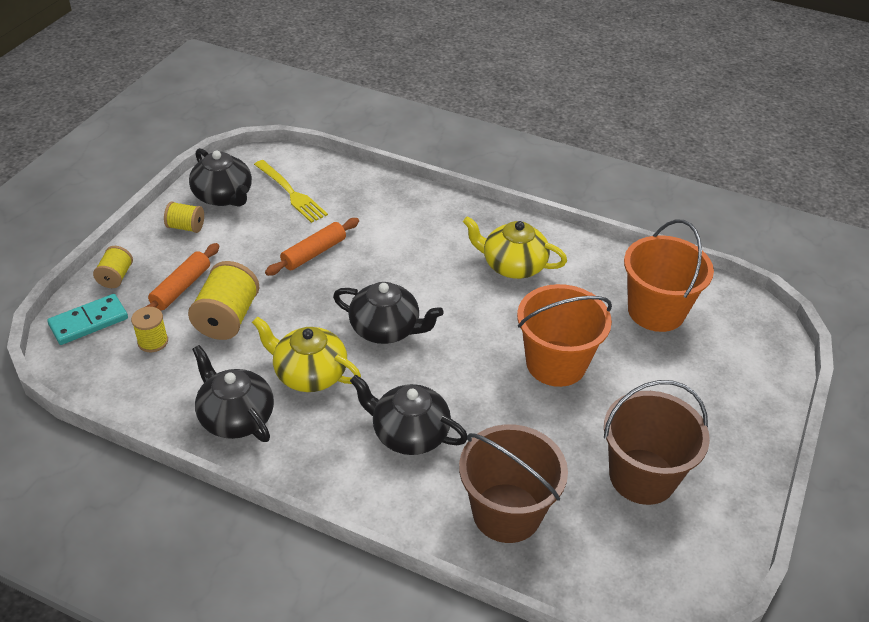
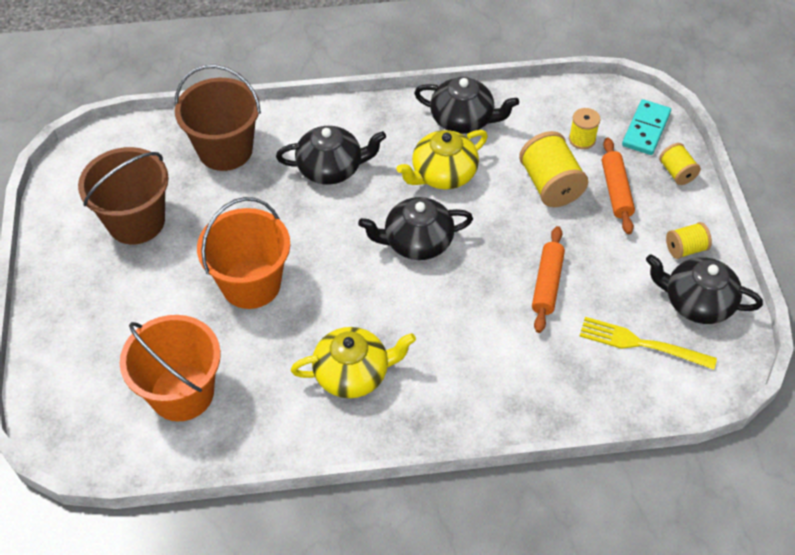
camera: 150 degrees right, 10 degrees up
(309, 374) = (443, 174): yellow teapot -> yellow teapot turned 150 degrees clockwise

